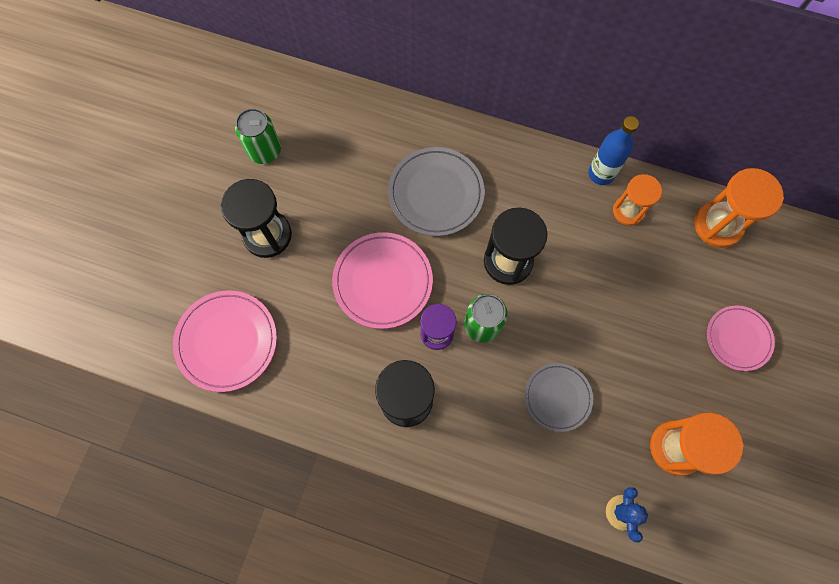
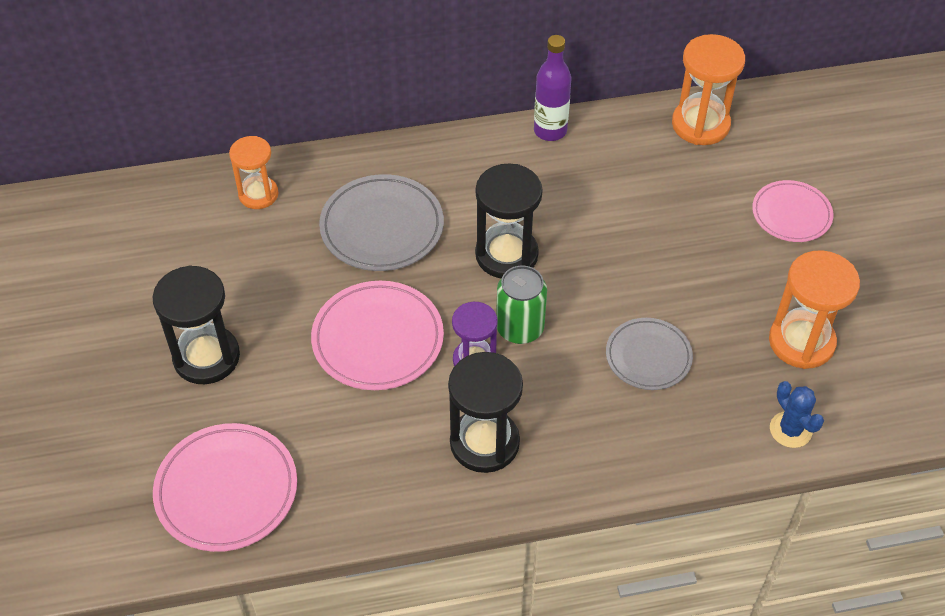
camera: 30 degrees left, 20 degrees down
(264, 151) = (147, 274): green can -> none
(601, 173) = (550, 131): blue bottle -> purple bottle
(628, 211) = (602, 152): orange hourglass -> orange hourglass (258, 194)

